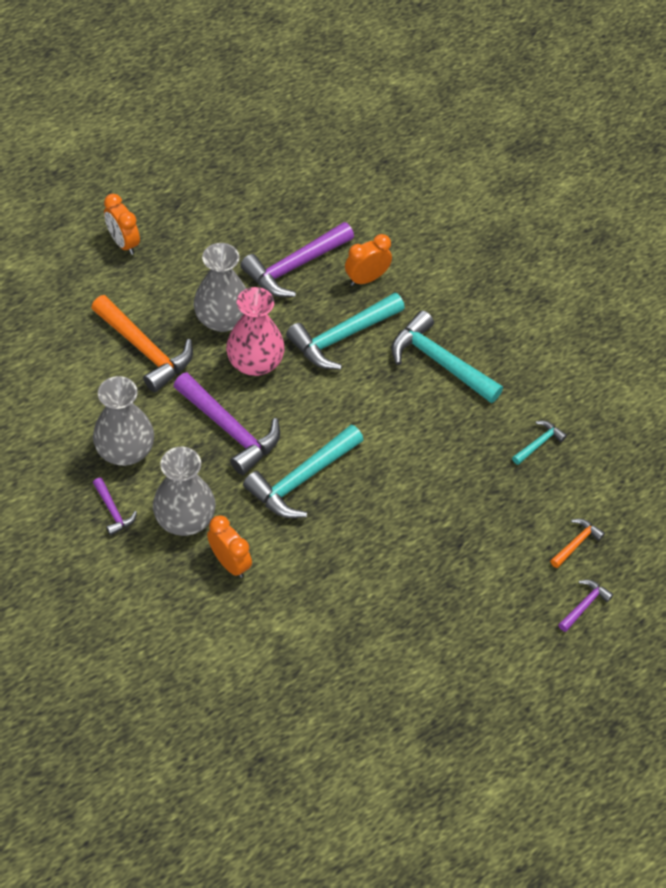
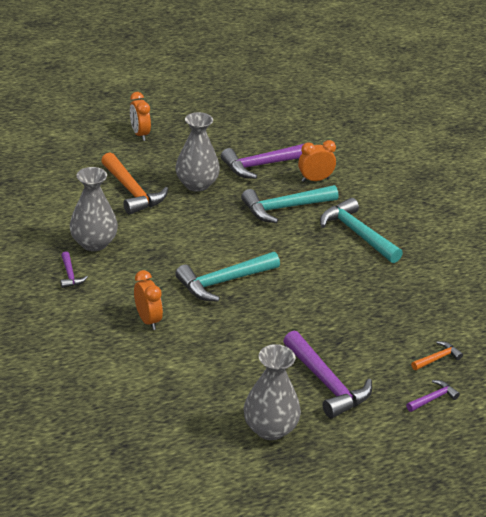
camera: 15 degrees right, 20 degrees down
(185, 519) = (123, 289): grey vase -> grey vase (270, 428)
(229, 429) = (178, 244): purple hammer -> purple hammer (326, 383)
(255, 362) = (212, 211): pink vase -> none
(538, 443) = (423, 293): turquoise hammer -> none

